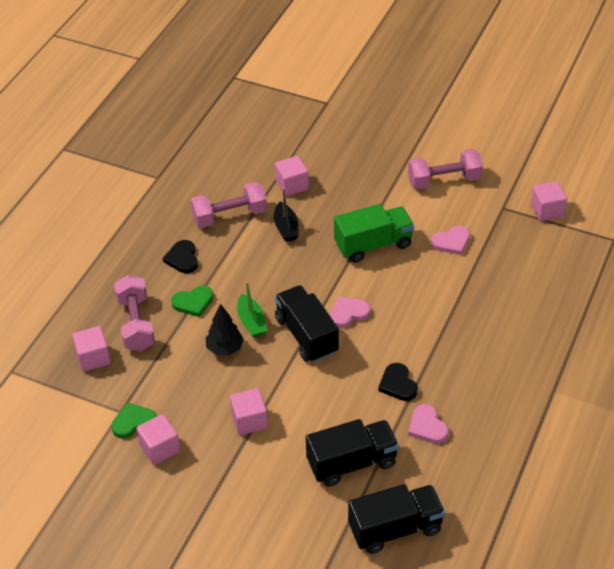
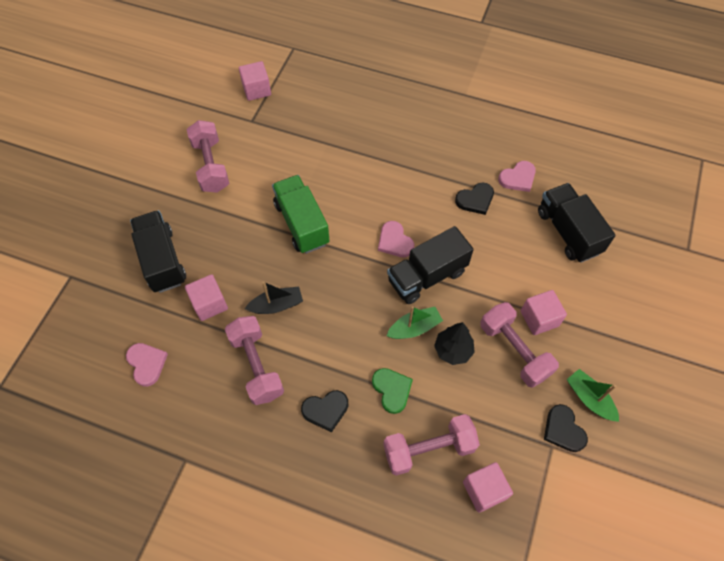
camera: 95 degrees left, 15 degrees up
(134, 422) = (563, 430): green heart -> black heart
(160, 448) = (589, 398): pink cube -> green boat
(218, 396) = (514, 350): none -> pink dumbbell
(395, 529) = (625, 199): black truck -> black truck (162, 260)
(451, 242) = (297, 160): pink heart -> pink heart (147, 364)

